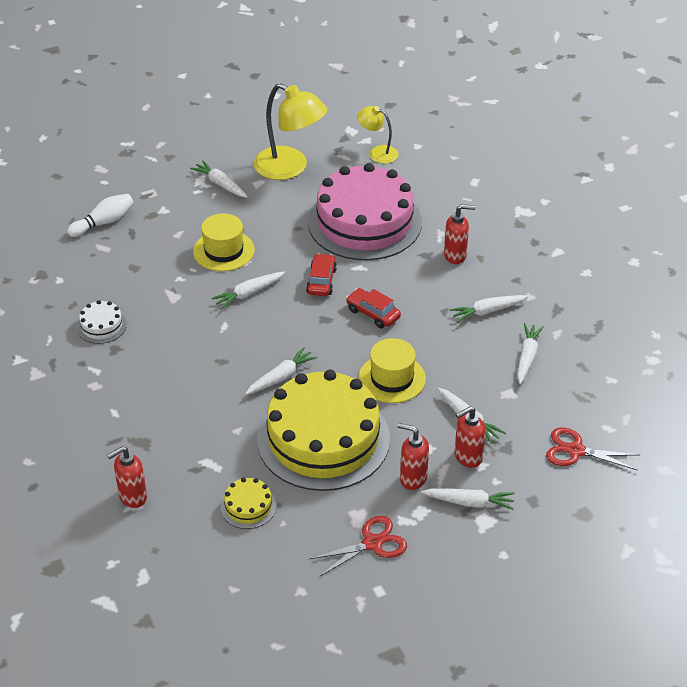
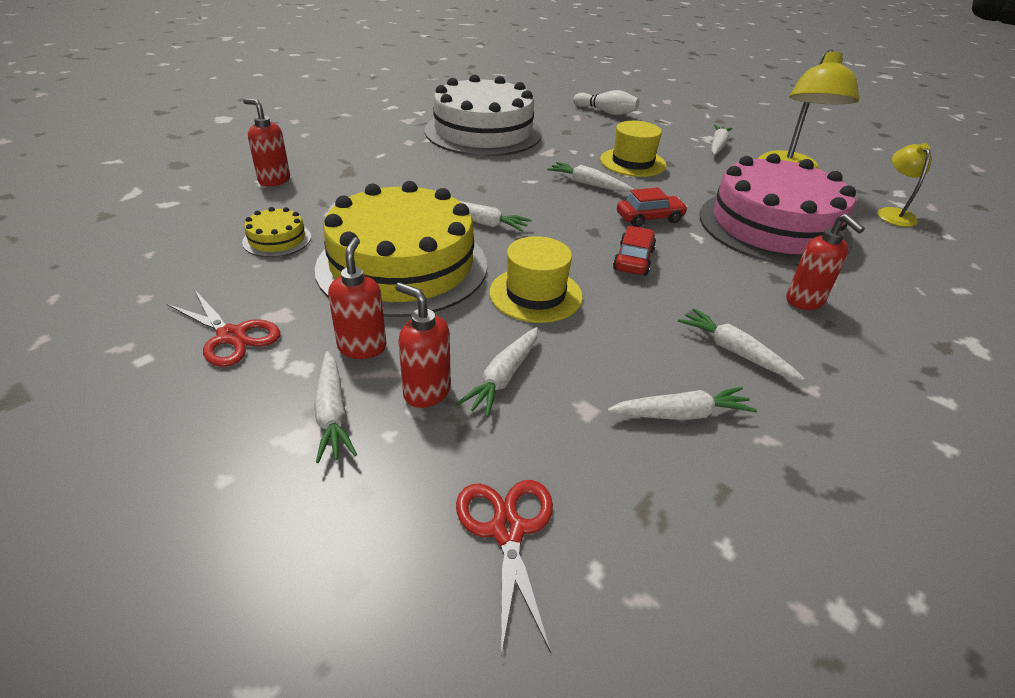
camera: 65 degrees right, 5 degrees down
(101, 326) = (483, 132): white cake -> white cake, size x2.47

